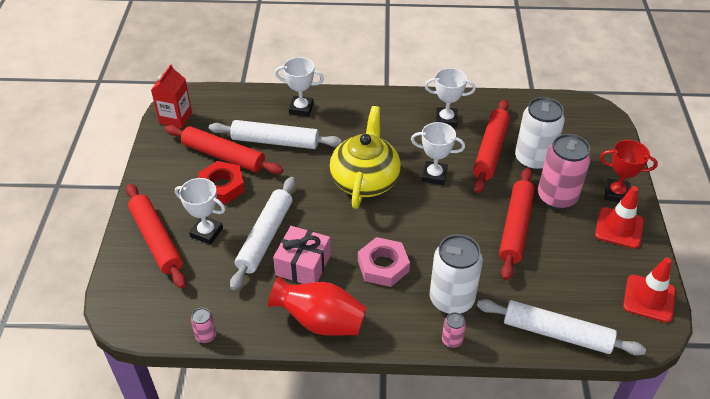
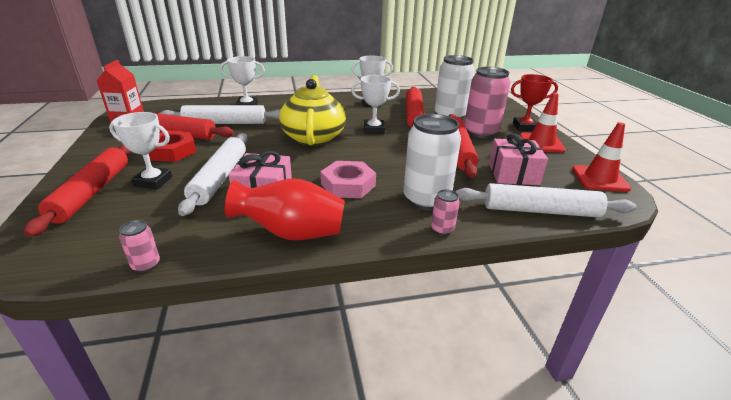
camera: 15 degrees left, 15 degrees down
(156, 240) = (92, 192): red rolling pin -> red rolling pin turned 45 degrees clockwise
(557, 276) = (513, 174): none -> pink gift

